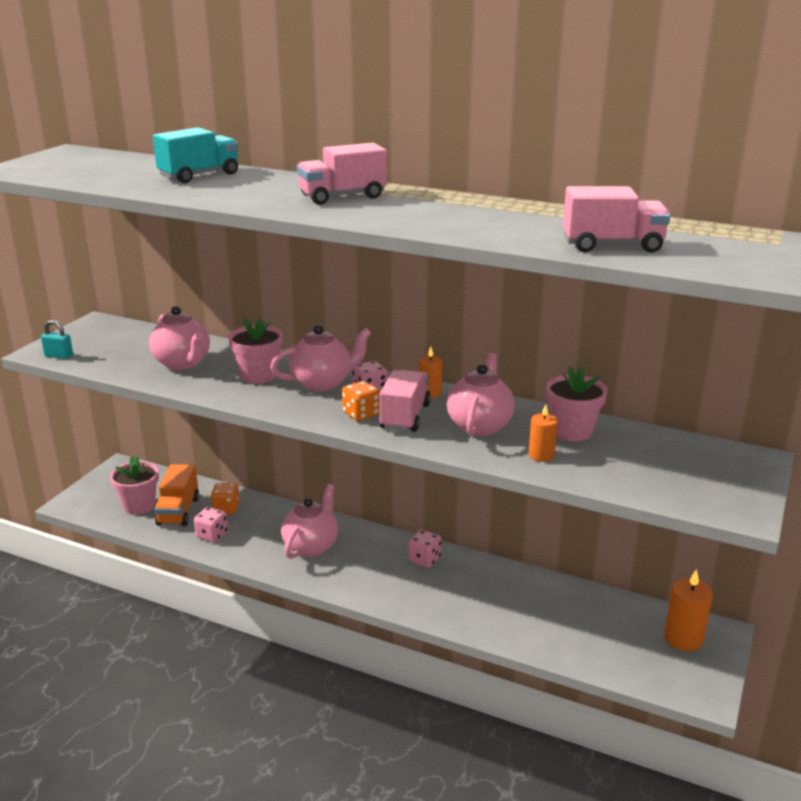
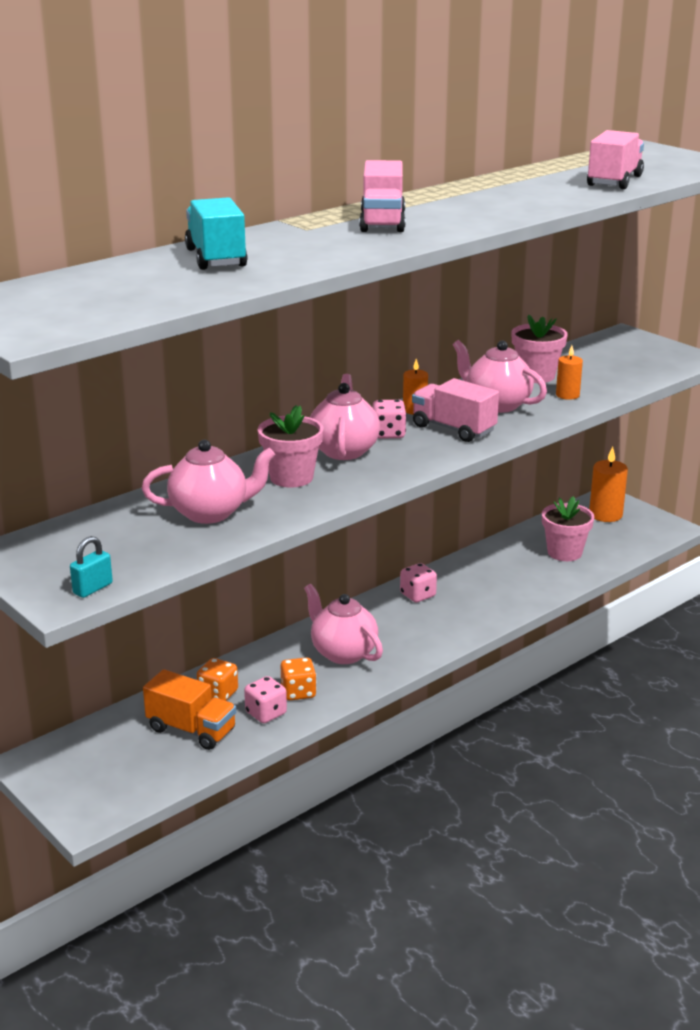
camera: 65 degrees left, 0 degrees up
(139, 506) = (149, 759): pink flower pot -> pink flower pot (564, 552)
(361, 414) = (431, 445): orange dice -> orange dice (298, 692)

